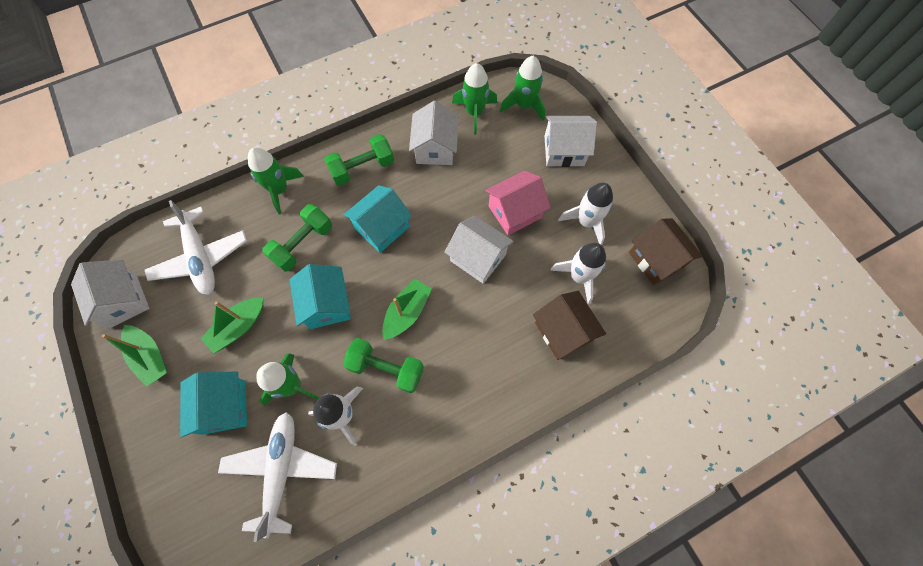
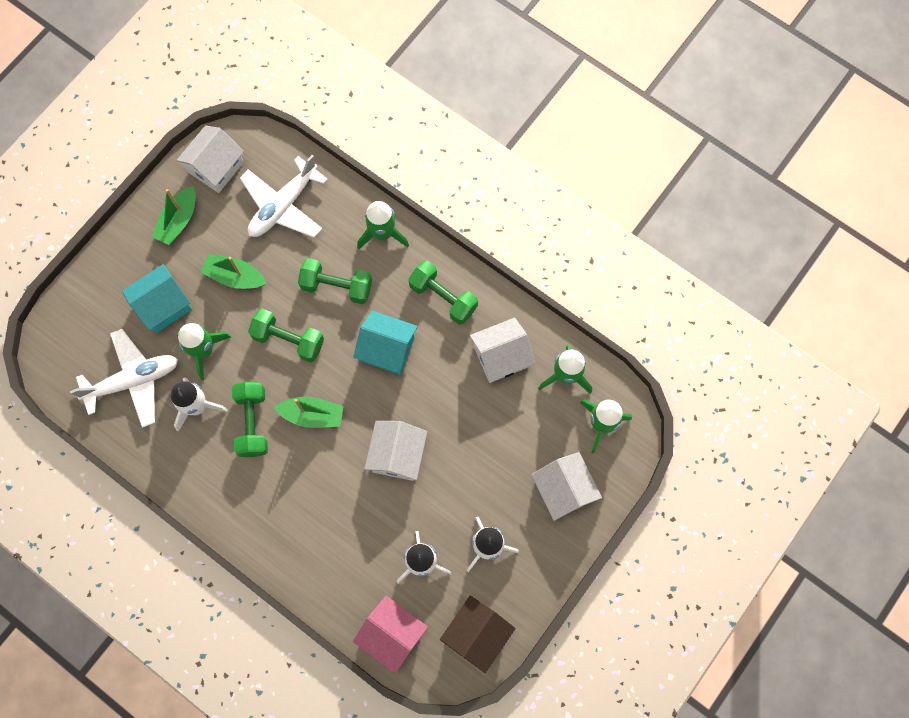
camera: 65 degrees right, 5 degrees up
(327, 304) = (288, 340): turquoise house -> green dumbbell
(514, 212) = (464, 469): pink house -> pink house (392, 634)
(563, 331) = (357, 568): brown house -> none

